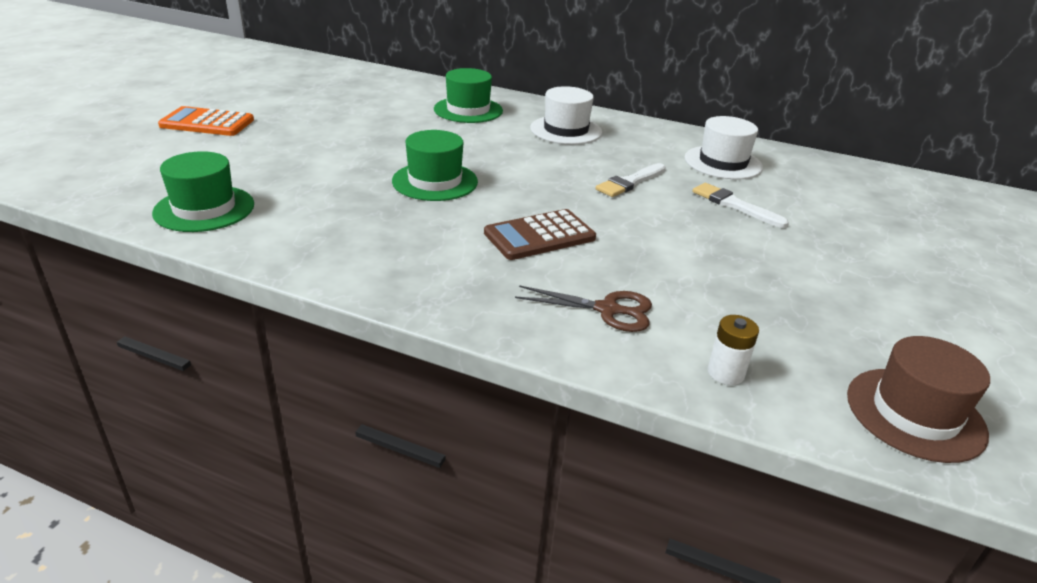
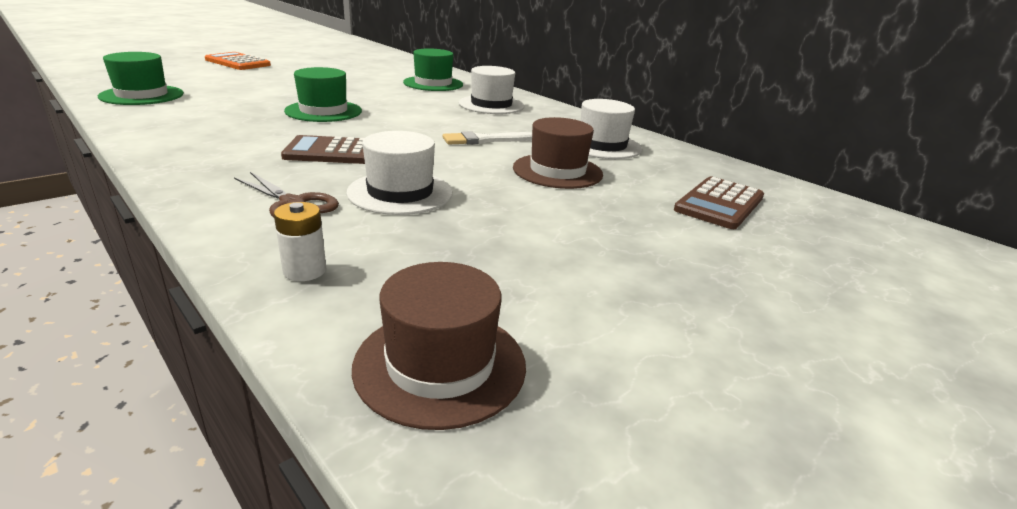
camera: 25 degrees right, 5 degrees down
(663, 268) = (400, 192): none -> white hat
(734, 205) = (557, 171): white brush -> brown hat
(876, 207) = (719, 204): none -> brown calculator

